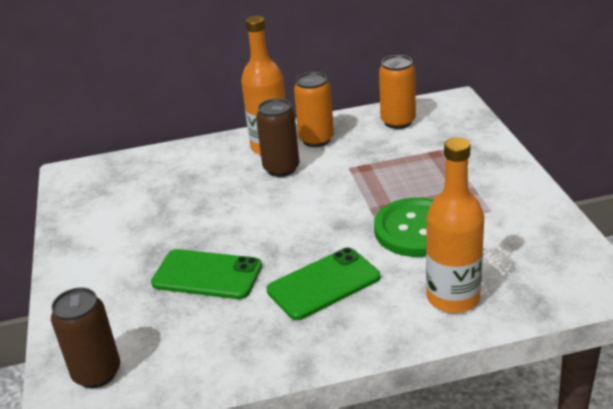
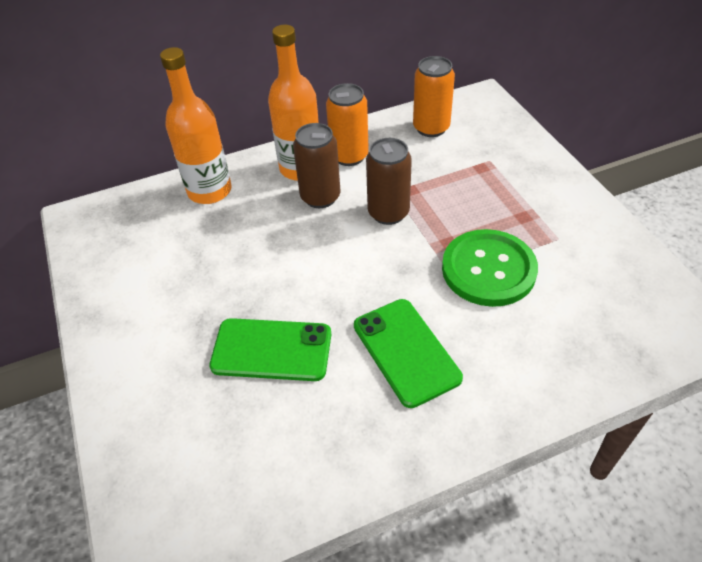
camera: 10 degrees left, 15 degrees up
(97, 373) = (174, 505): brown can -> brown can (388, 213)
(323, 284) = (406, 351): green phone -> green phone turned 75 degrees counterclockwise
(453, 297) = (550, 358): orange bottle -> orange bottle (209, 191)

